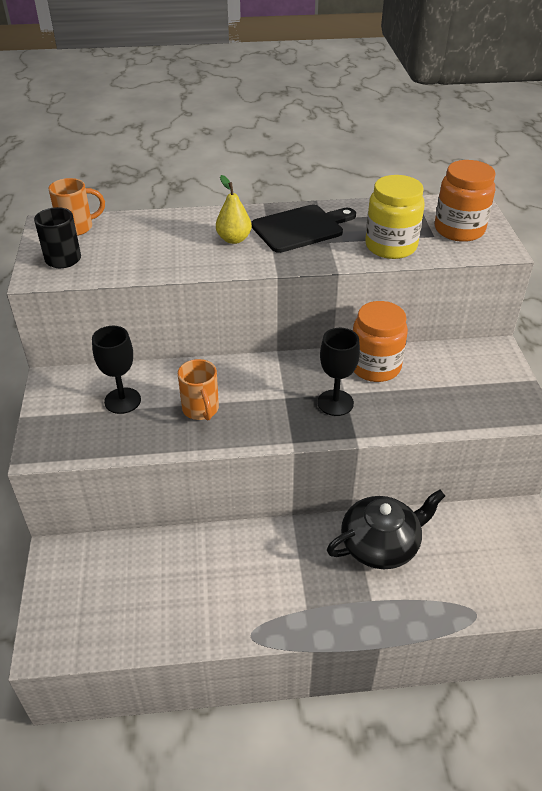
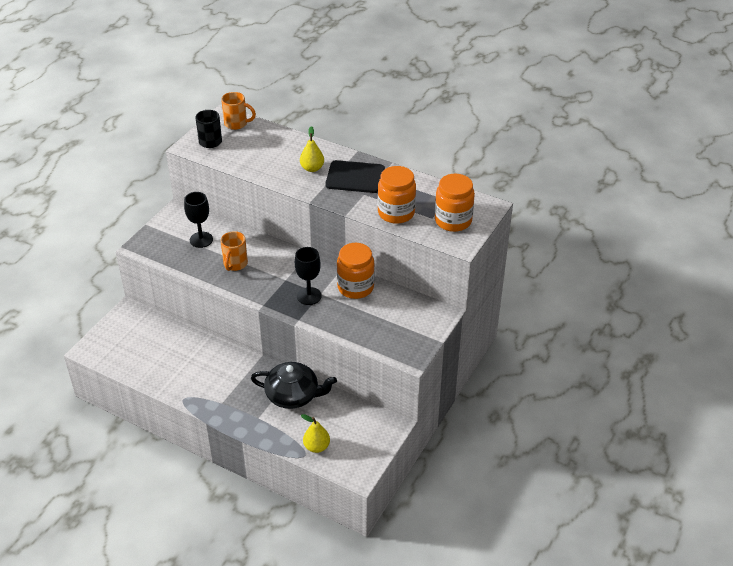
camera: 35 degrees right, 0 degrees up
(391, 246) = (396, 213): yellow jar -> orange jar
(477, 593) = (316, 447): none -> yellow pear

